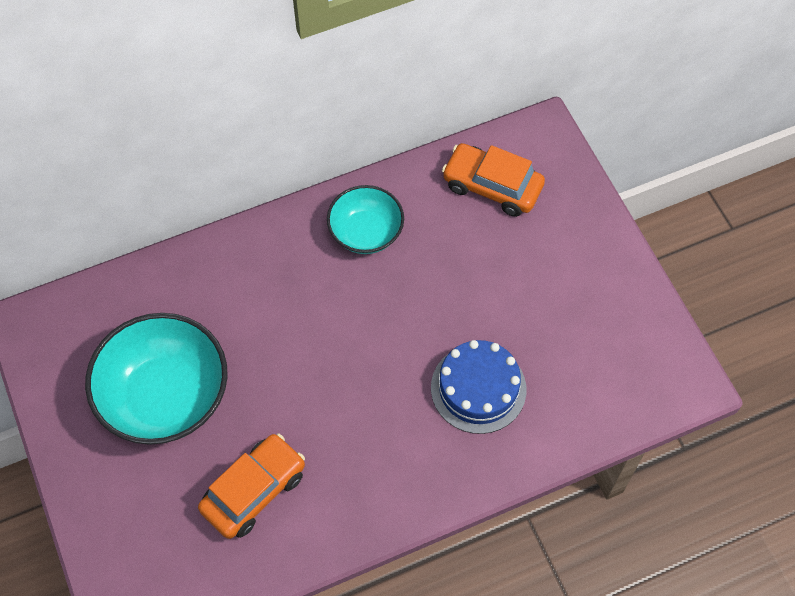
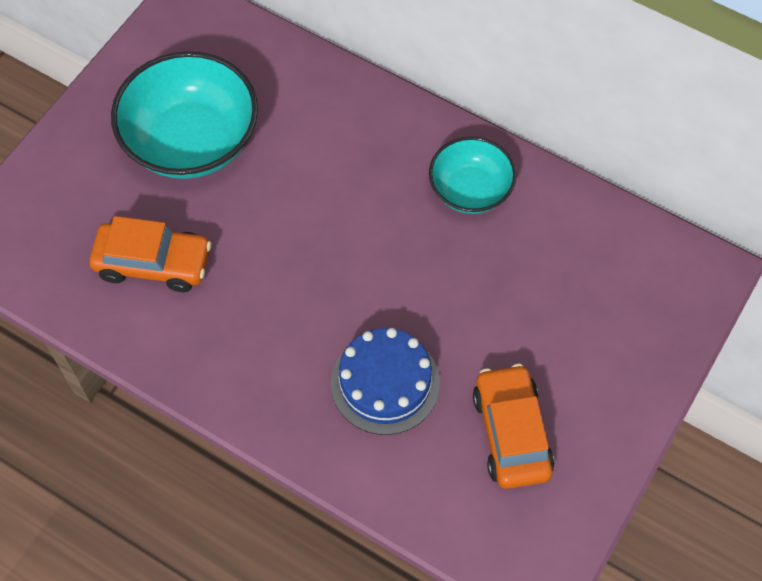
camera: 55 degrees right, 0 degrees up
(492, 186) = (609, 264): orange car -> orange car (511, 433)

